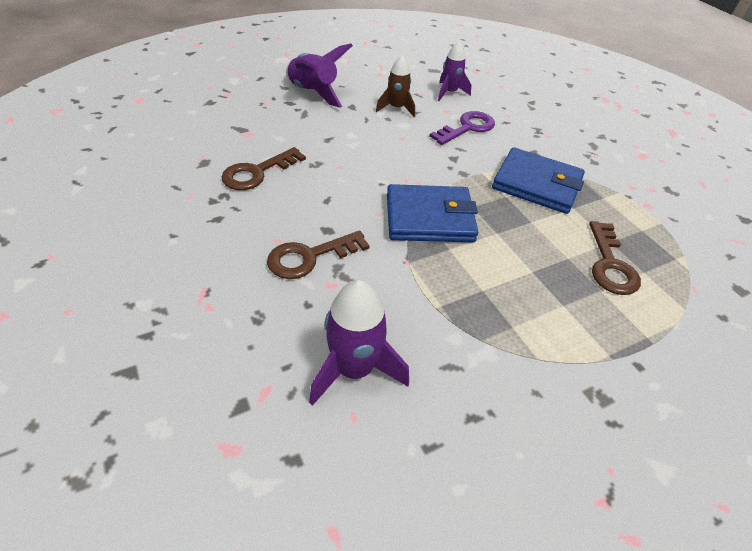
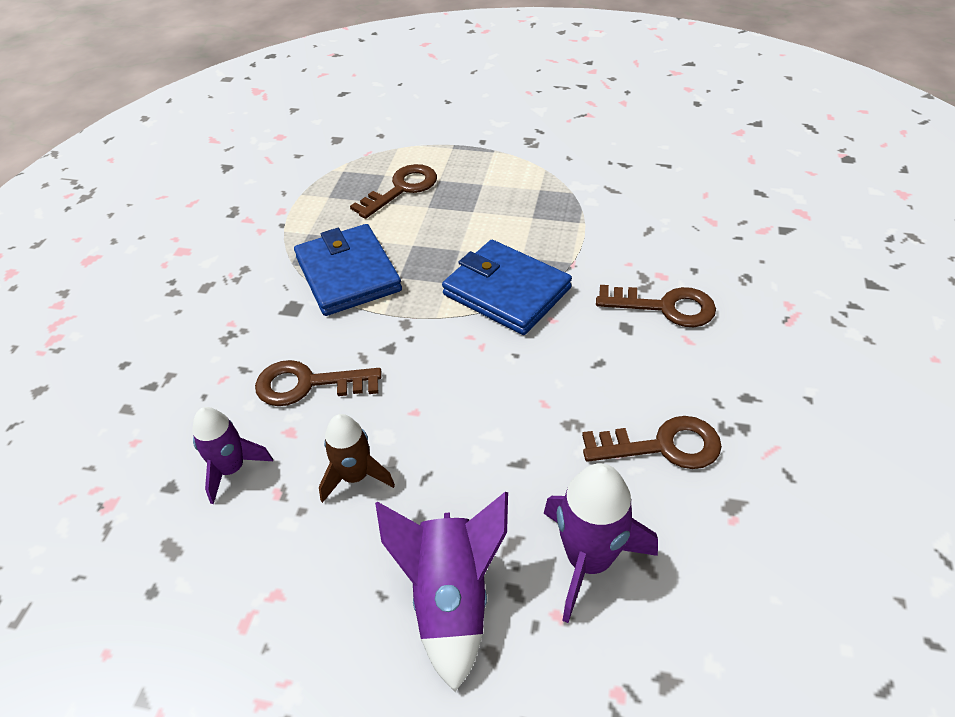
camera: 135 degrees left, 0 degrees up
(354, 369) = (686, 215): purple rocket -> purple rocket (589, 560)
(467, 128) = (308, 384): purple key -> brown key

